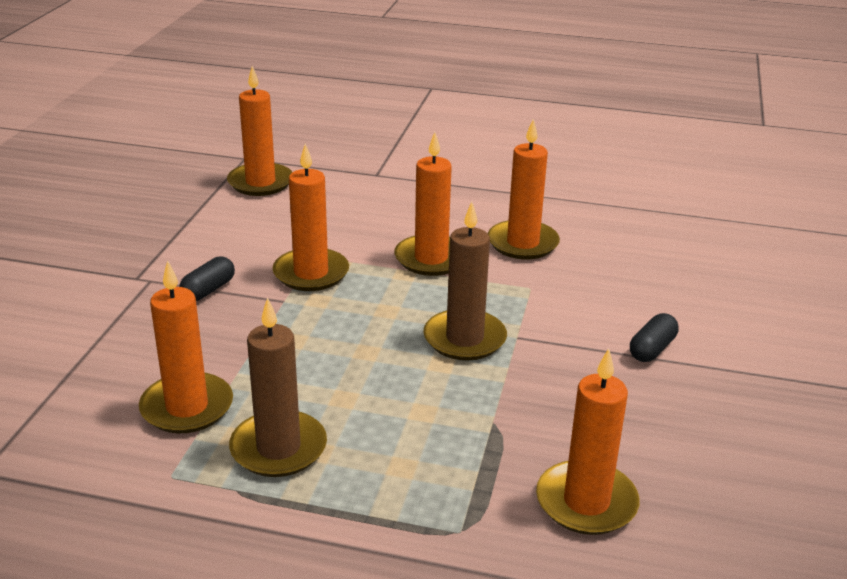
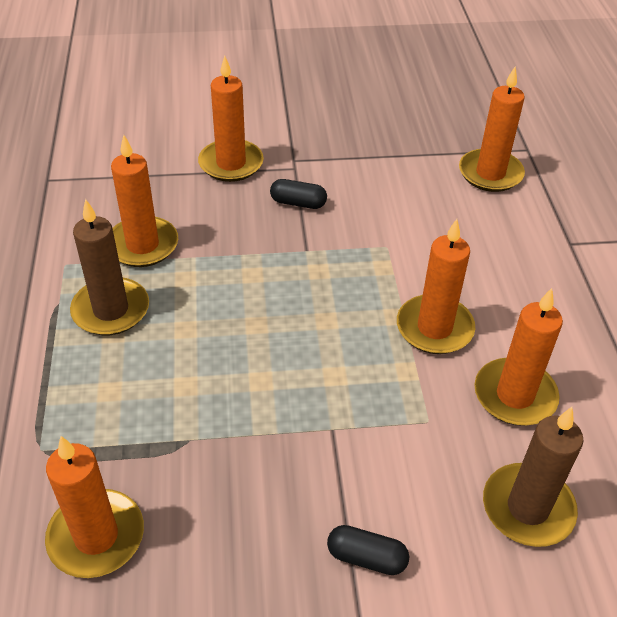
camera: 70 degrees right, 15 degrees up
(311, 273) = (358, 253): orange candle -> orange candle (231, 163)
(464, 339) = (308, 388): brown candle -> brown candle (527, 508)

